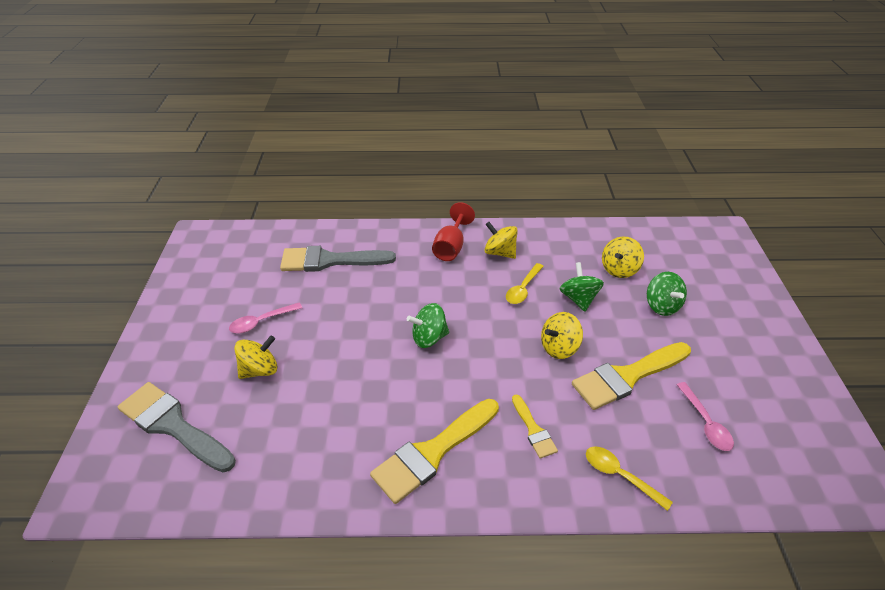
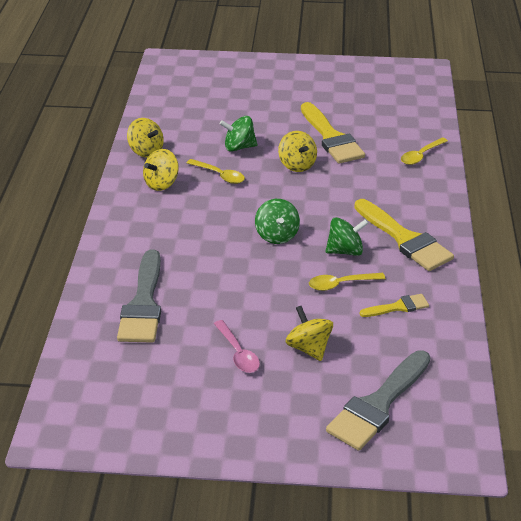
camera: 85 degrees left, 5 degrees down
(351, 392) = (341, 284): none -> yellow spoon
(451, 247) = (144, 214): red goblet -> none
(533, 430) = (382, 187): yellow brush -> yellow brush (398, 307)
(619, 269) = (204, 120): yellow spinning top -> yellow spinning top (146, 151)
(661, 306) = (255, 108): green spinning top -> green spinning top (345, 251)
(705, 423) = (376, 113): pink spoon -> none

